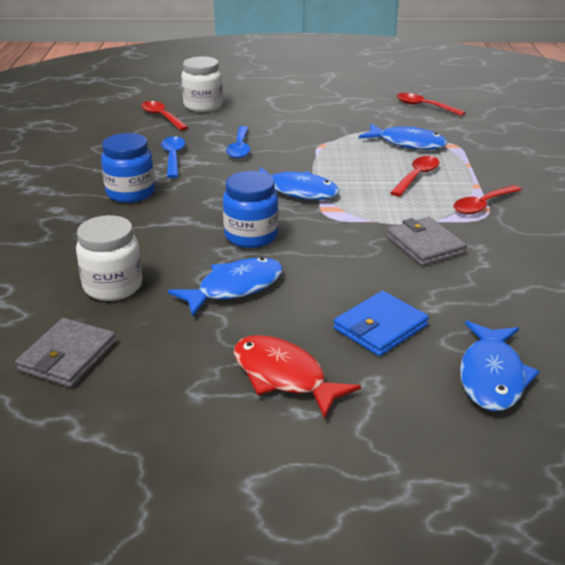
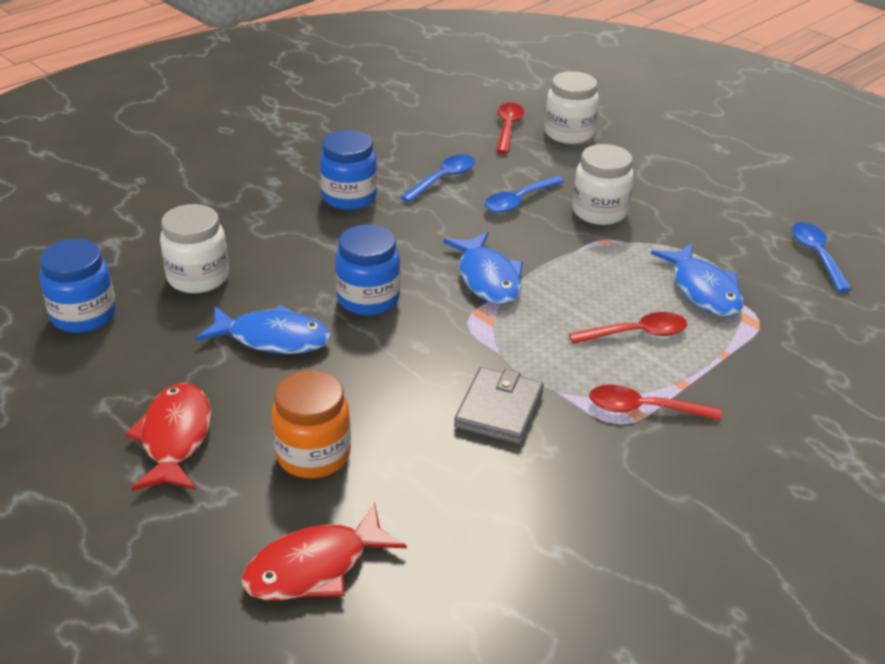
camera: 45 degrees right, 5 degrees up
(67, 356) = (84, 315): grey wallet -> blue jar
(292, 134) = (599, 212): none -> white jar
(380, 327) = (313, 455): blue wallet -> orange jar
(424, 106) = (816, 255): red spoon -> blue spoon
(492, 376) = (315, 567): blue fish -> red fish

